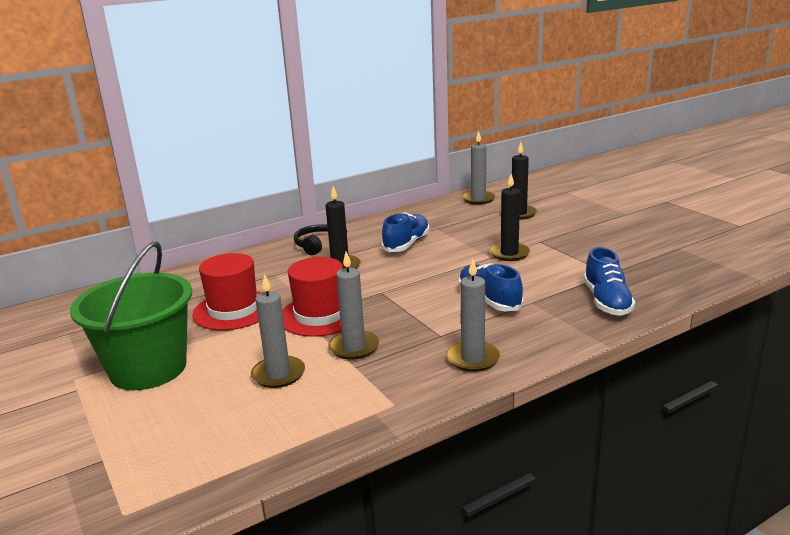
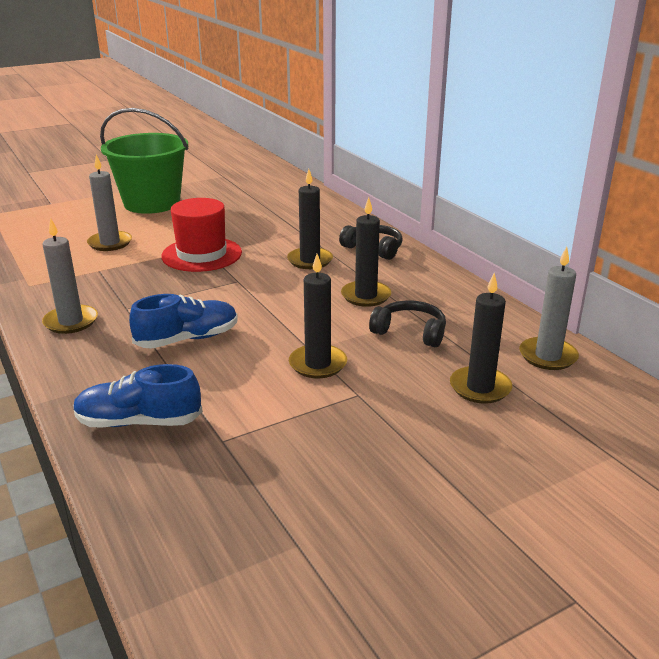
camera: 90 degrees right, 5 degrees up
(233, 310) = (232, 221): red hat -> none
(354, 347) = (132, 269): grey candle -> none
(406, 244) = (366, 296): blue shoe -> black candle
(458, 230) = (410, 332): none -> black headphones

